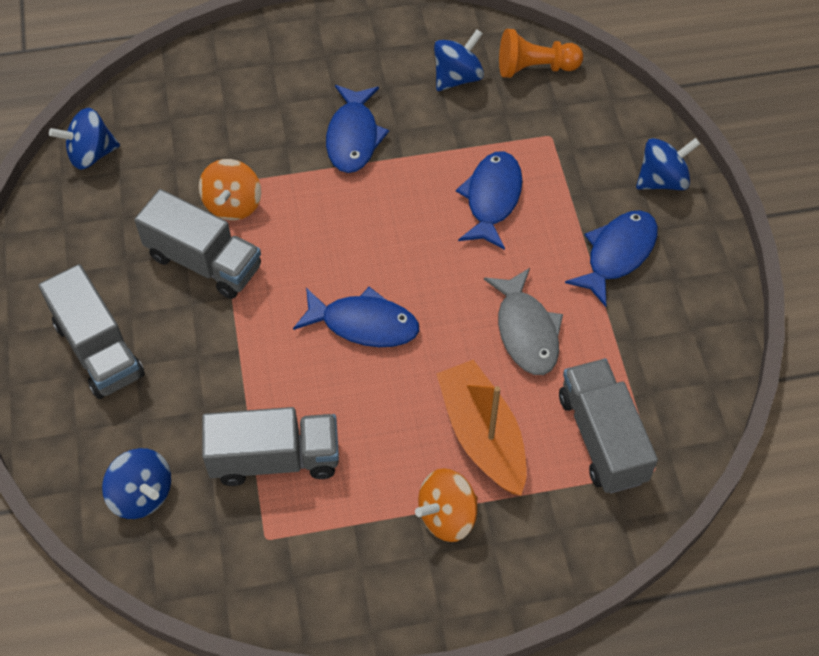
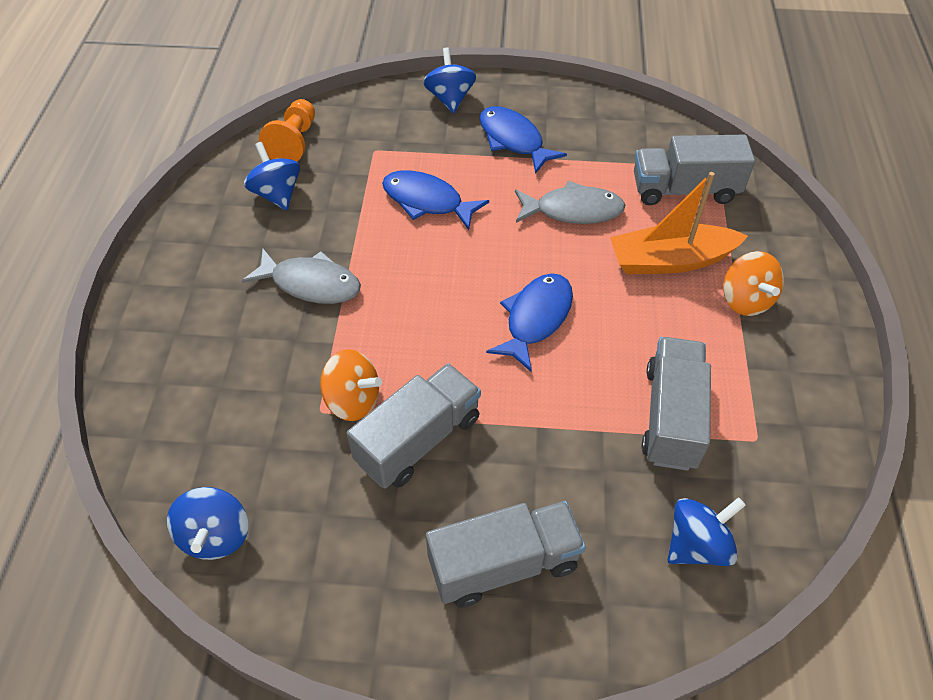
camera: 75 degrees left, 5 degrees down
(353, 137) = (311, 284): blue fish -> grey fish

